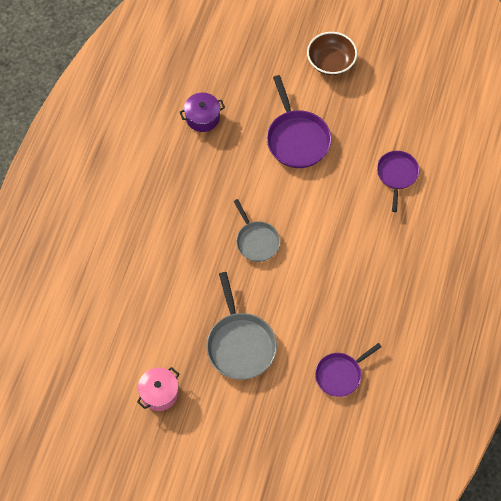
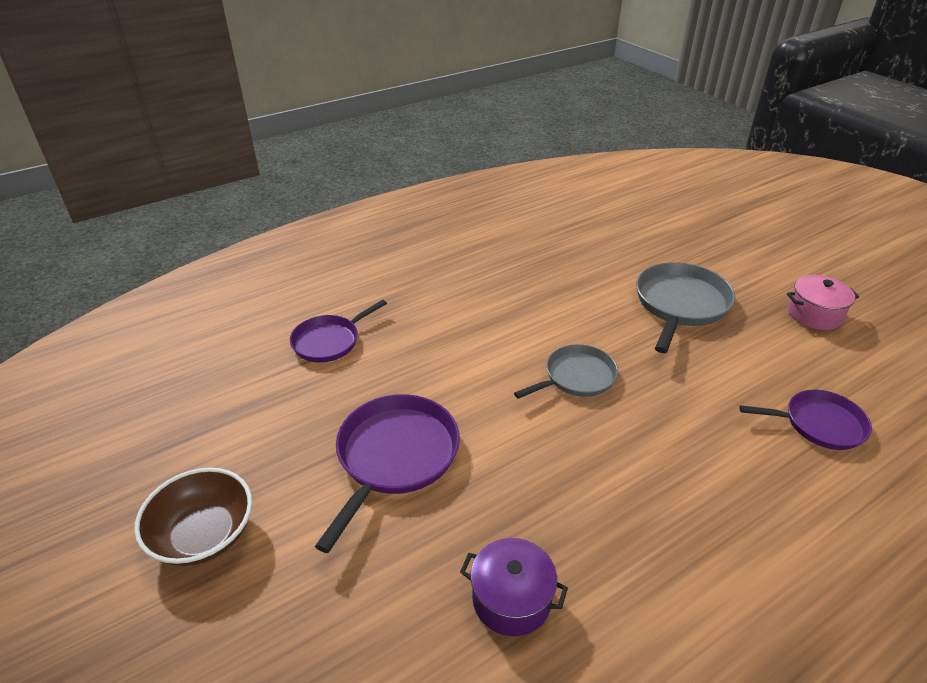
camera: 140 degrees left, 25 degrees down
(256, 241) = (577, 377): grey pan -> grey pan turned 45 degrees clockwise
(340, 375) = (587, 241): purple pan -> purple pan (819, 424)

